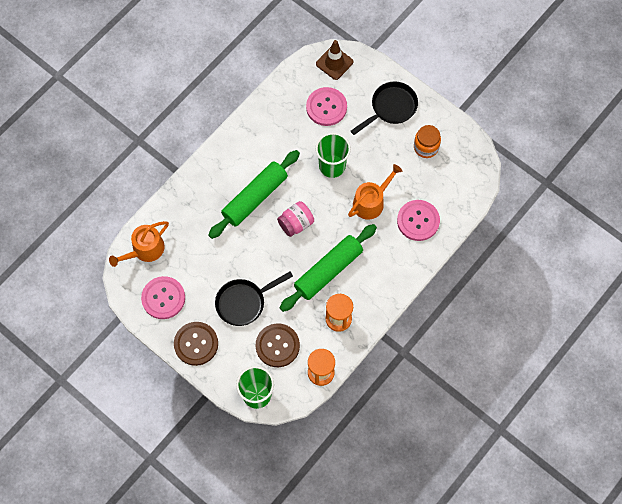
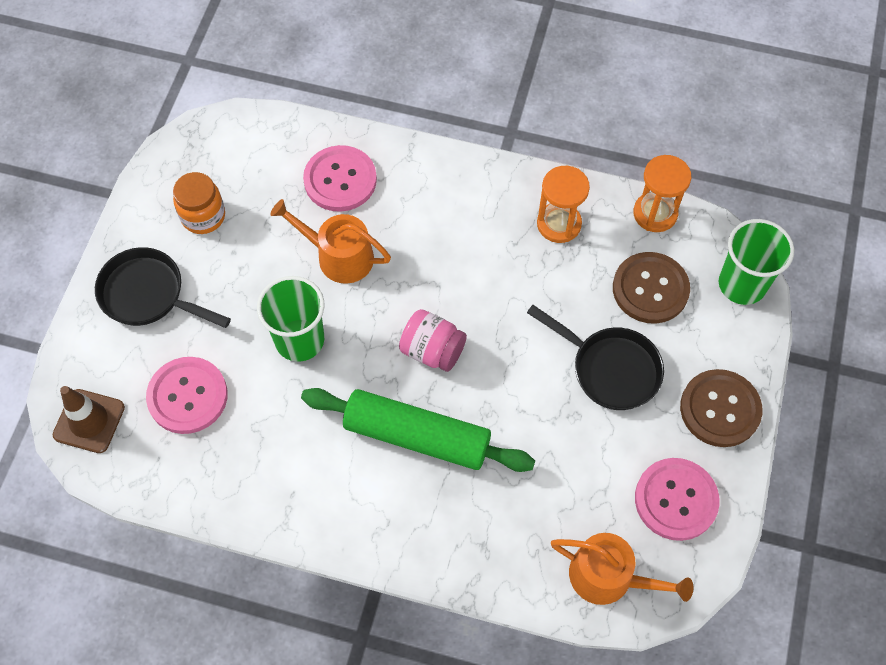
camera: 115 degrees left, 5 degrees down
(328, 271) = (489, 269): green rolling pin -> none

